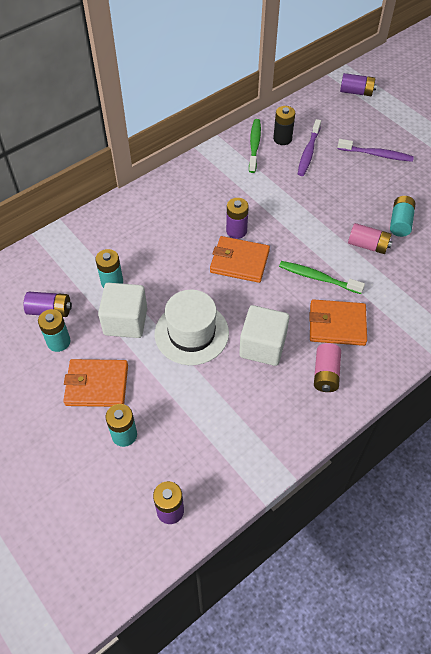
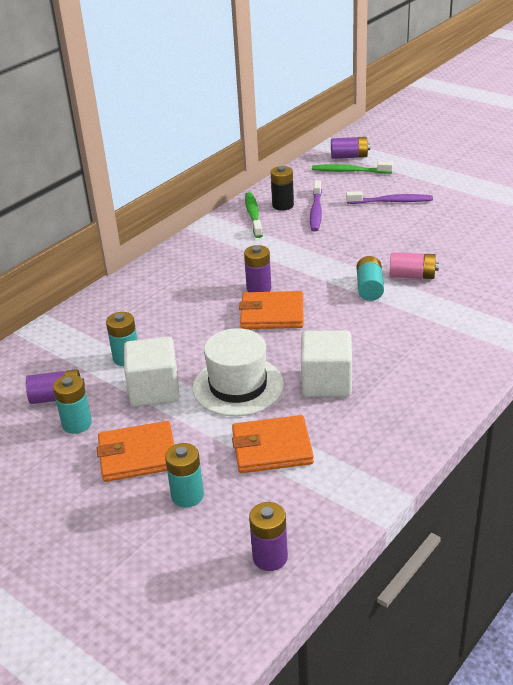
camera: 10 degrees left, 20 degrees down
(318, 278) = (367, 312): green toothbrush -> green toothbrush (349, 171)
(325, 374) = (409, 393): pink battery -> none
(337, 324) = (405, 348): orange wallet -> orange wallet (272, 448)
(400, 222) = (440, 251): turquoise battery -> turquoise battery (369, 288)

